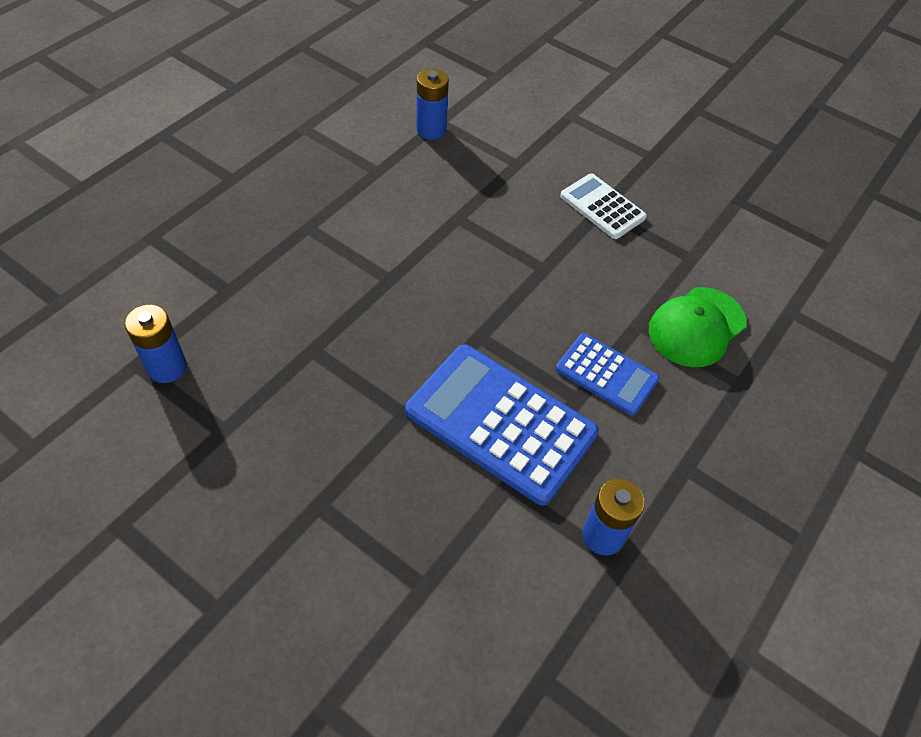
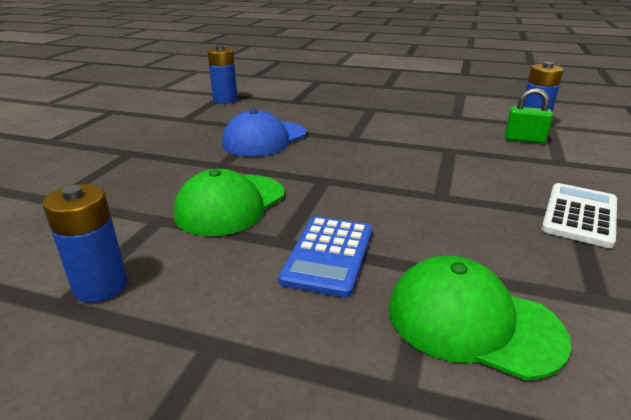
camera: 75 degrees right, 25 degrees down
(349, 357) = (264, 139): none -> blue cap
(462, 157) = (524, 139): none -> green padlock
(501, 422) = (230, 204): blue calculator -> green cap

